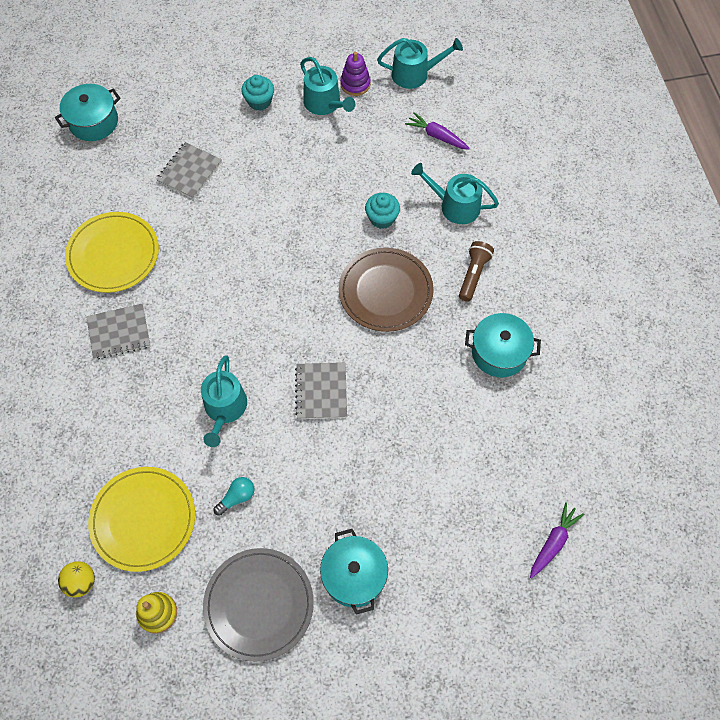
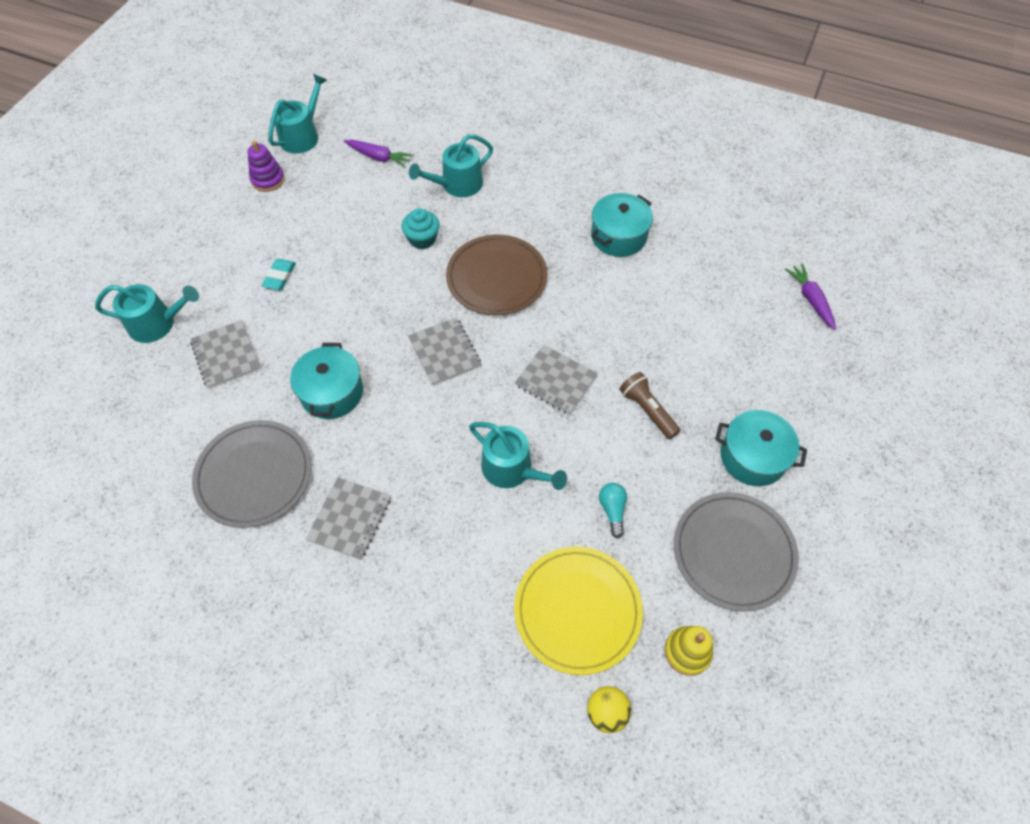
camera: 55 degrees left, 5 degrees down
(93, 122) = (77, 407): turquoise pot -> turquoise pot (332, 392)
(113, 254) = (254, 475): yellow plate -> grey plate
(259, 101) = (208, 257): turquoise cupcake -> none
(276, 154) = (280, 276): none -> turquoise eraser
(291, 301) = (444, 352): none -> grey notebook
(325, 104) = (264, 212): turquoise watering can -> turquoise watering can (157, 324)
(437, 136) = (379, 157): purple carrot -> purple carrot turned 135 degrees counterclockwise
(473, 274) = (533, 211): brown flashlight -> brown flashlight (647, 410)

